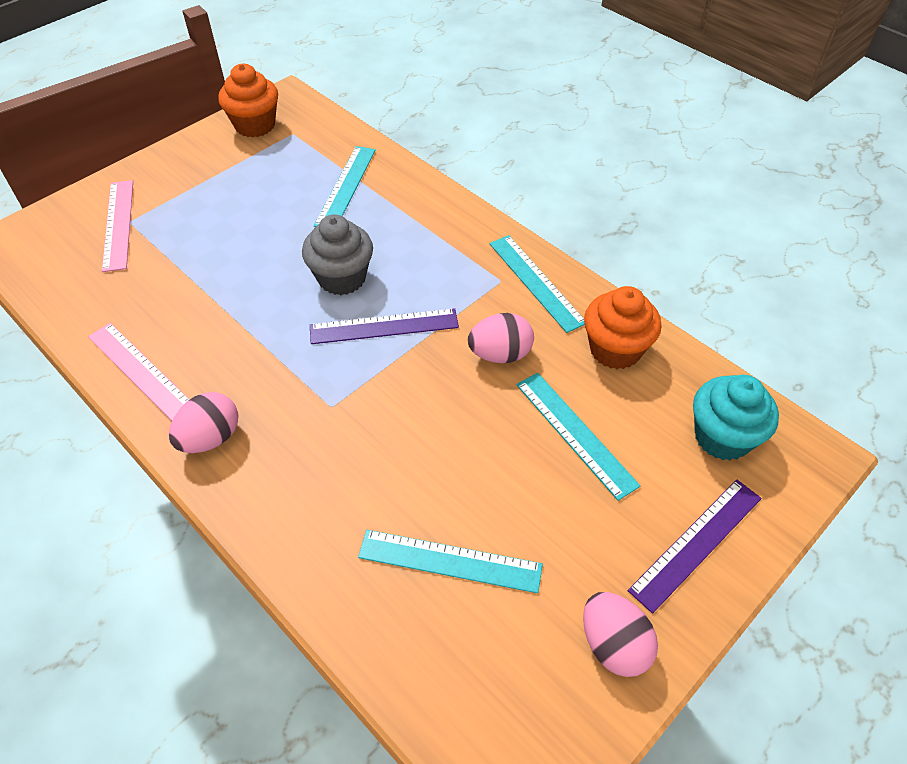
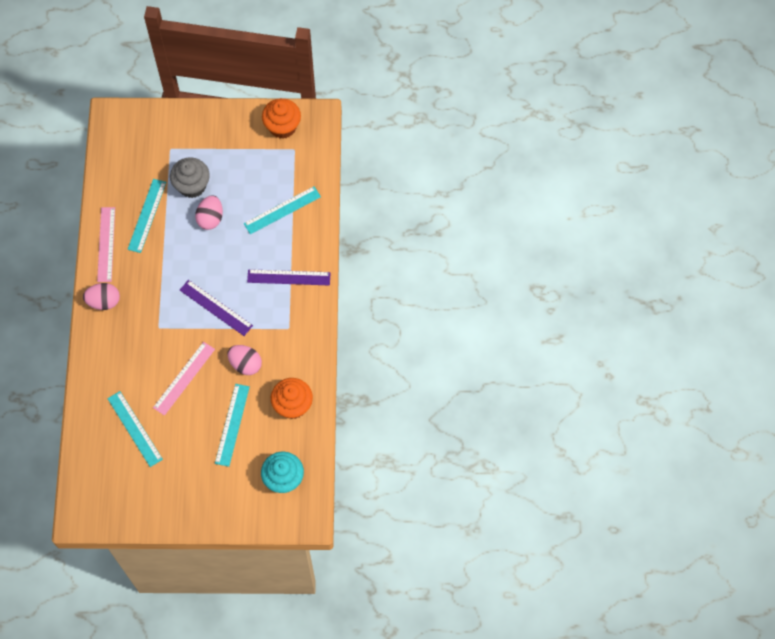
camera: 45 degrees right, 15 degrees up
(119, 224) = (164, 146): pink ruler -> pink ruler (184, 378)
(342, 278) = (225, 265): grey cupcake -> grey cupcake (192, 186)
(536, 282) = (302, 343): turquoise ruler -> turquoise ruler (147, 215)
(613, 644) = (153, 505): pink egg -> pink egg (210, 218)
(697, 543) = (221, 504): purple ruler -> purple ruler (288, 277)

